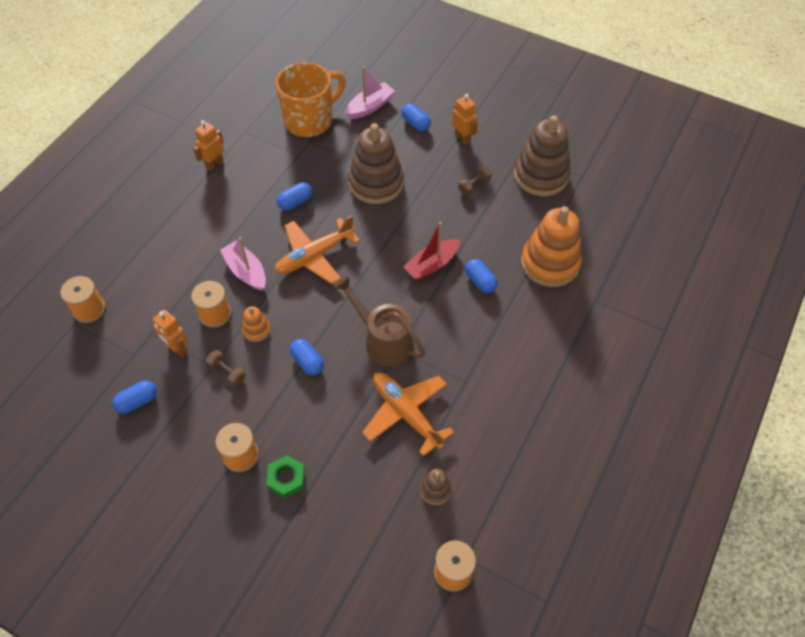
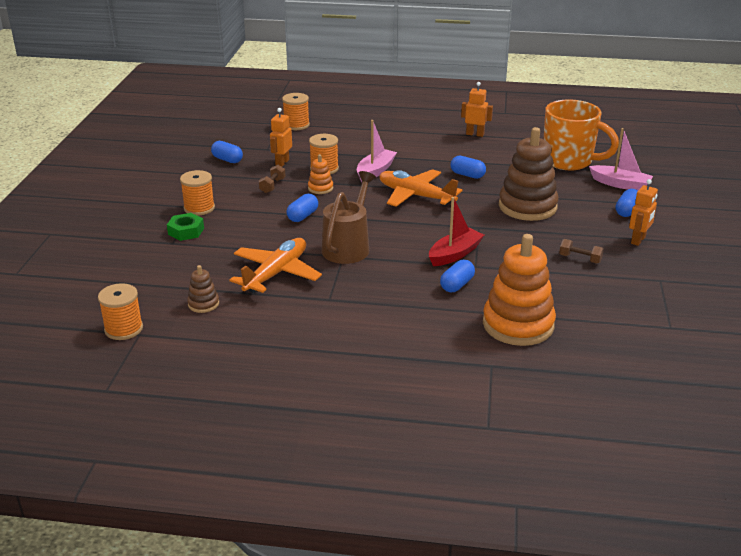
camera: 70 degrees right, 25 degrees down
(431, 265) = (454, 254): red boat -> red boat turned 105 degrees clockwise
(541, 176) = (639, 298): brown stacking toy -> none

